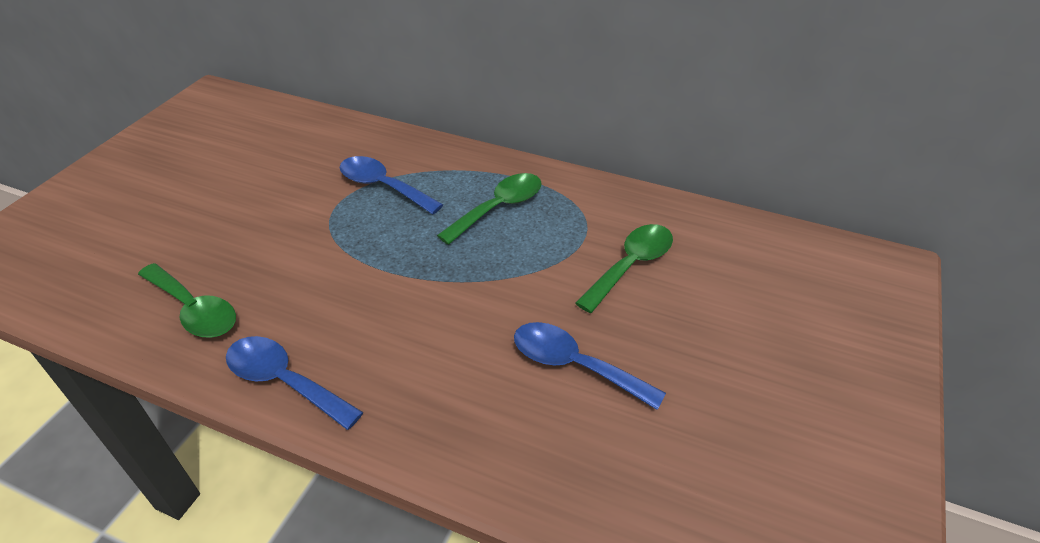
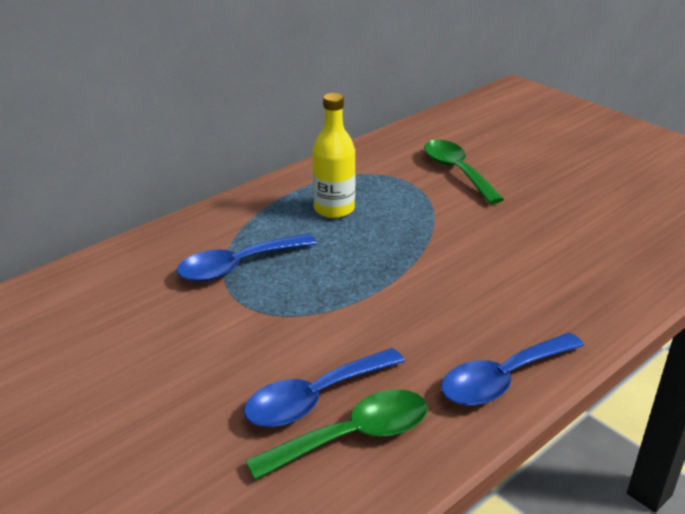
camera: 65 degrees left, 10 degrees down
(499, 208) = (334, 209): green spoon -> yellow bottle
(574, 365) = (553, 223): blue spoon -> blue spoon (314, 399)

